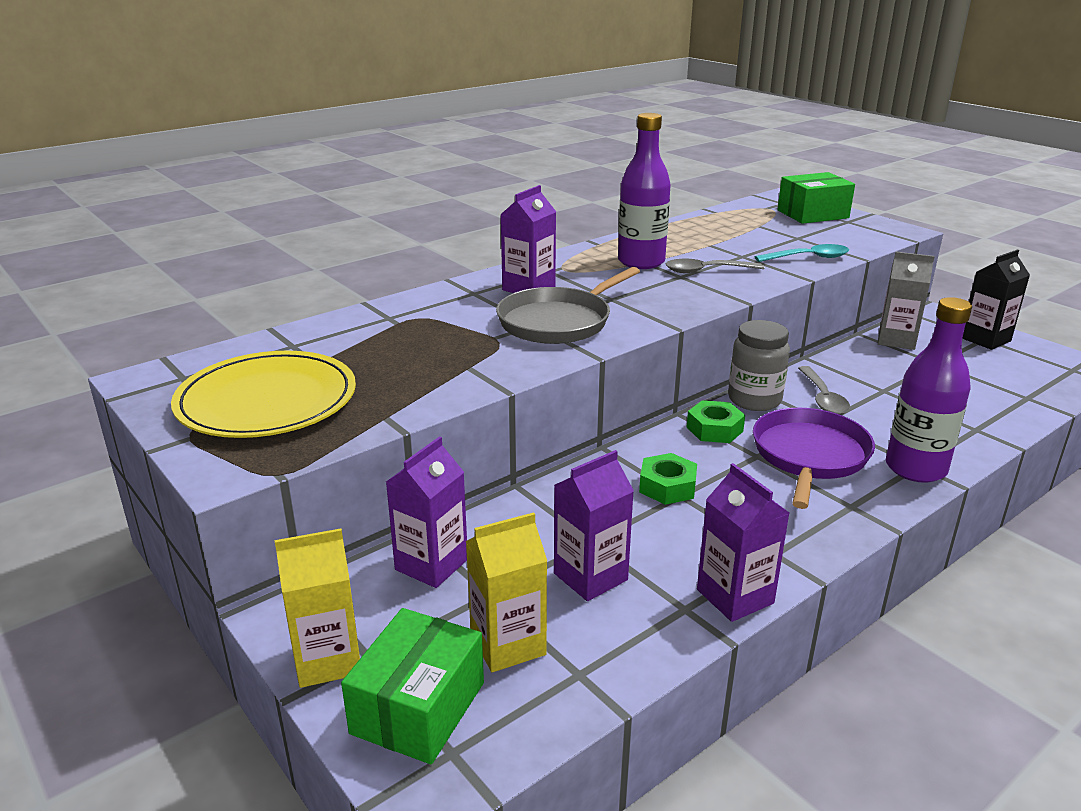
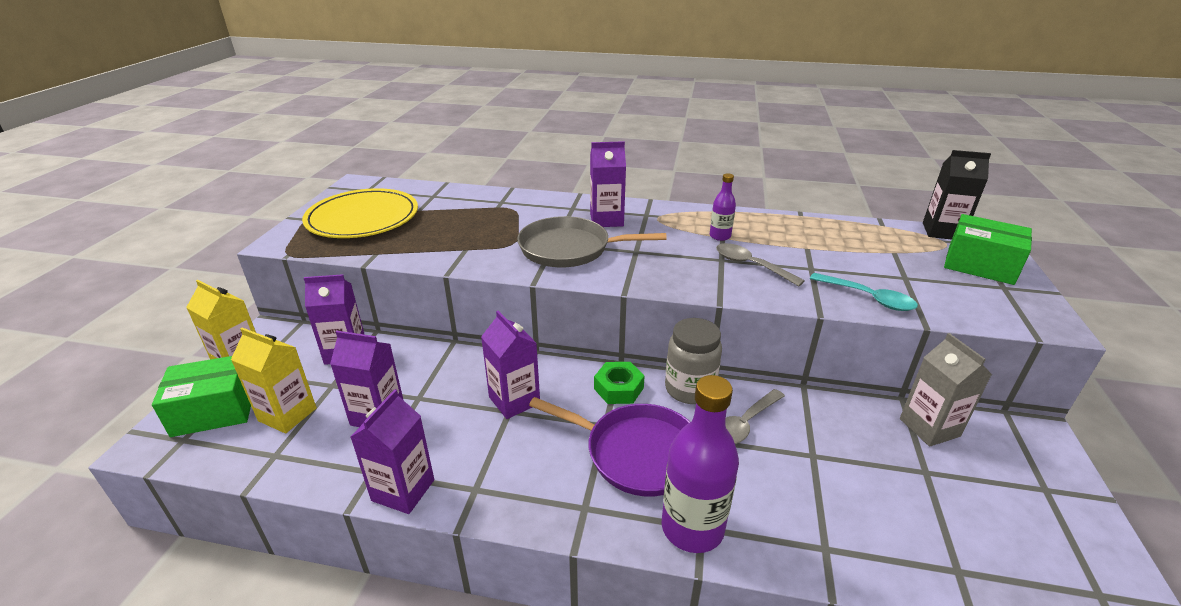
camera: 50 degrees right, 5 degrees up
(641, 262) = (720, 236): purple bottle -> purple bottle, size x0.50
(667, 486) = (514, 400): green nut -> purple carton
(809, 456) = (637, 453): purple pan -> purple pan turned 45 degrees clockwise
(985, 339) = (1045, 491): black carton -> black carton (942, 231)

